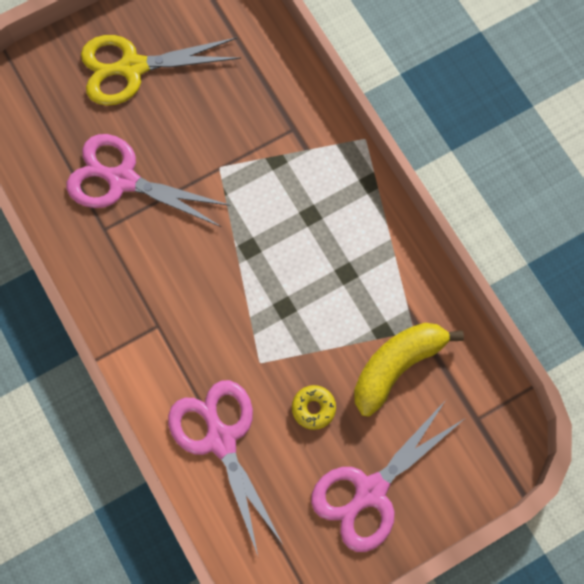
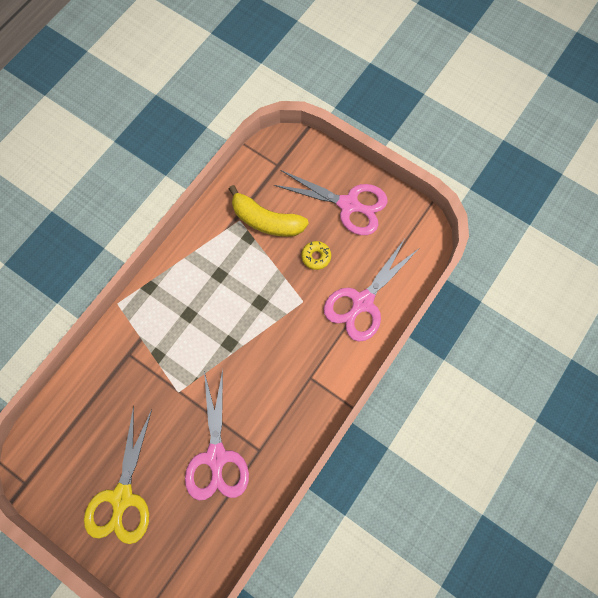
camera: 115 degrees left, 0 degrees up
(133, 67) = (122, 497): yellow scissors -> yellow scissors turned 45 degrees clockwise

